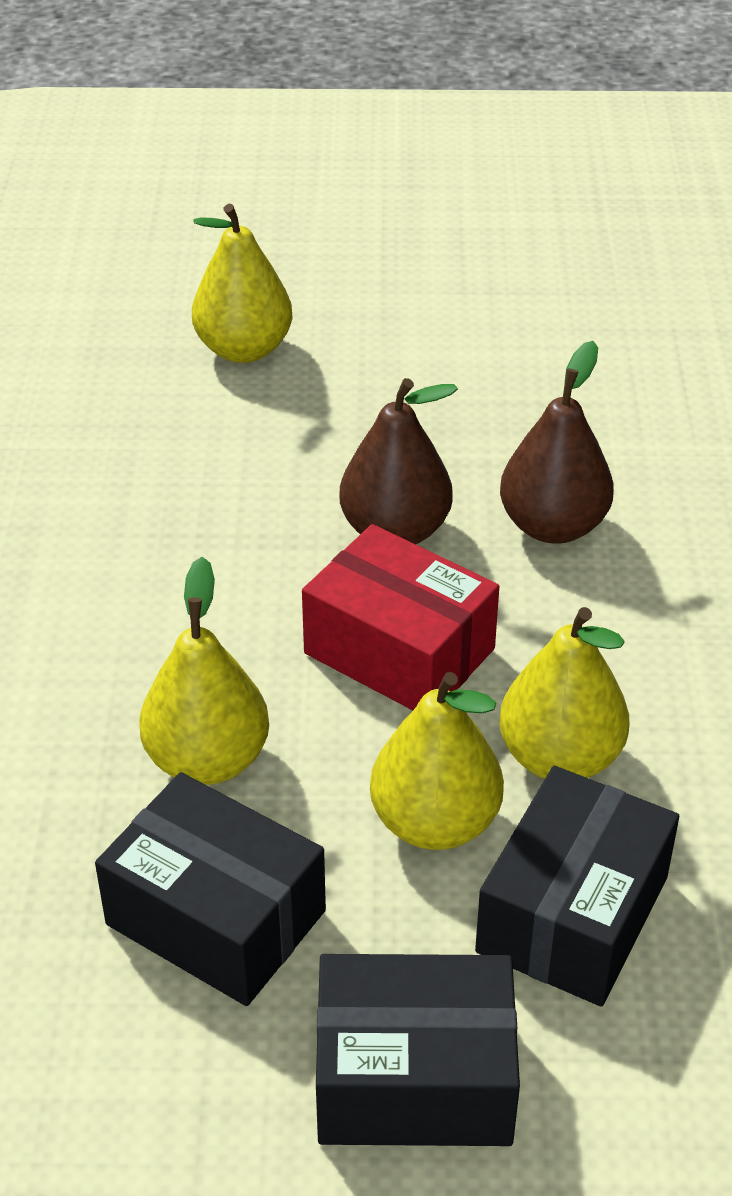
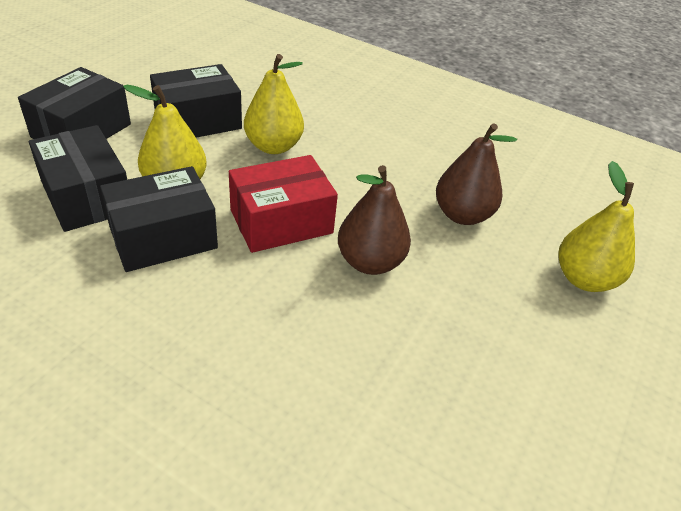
camera: 115 degrees right, 0 degrees up
(553, 526) = (322, 329): brown pear -> brown pear (462, 215)
(559, 757) = (163, 237): yellow pear -> black box

